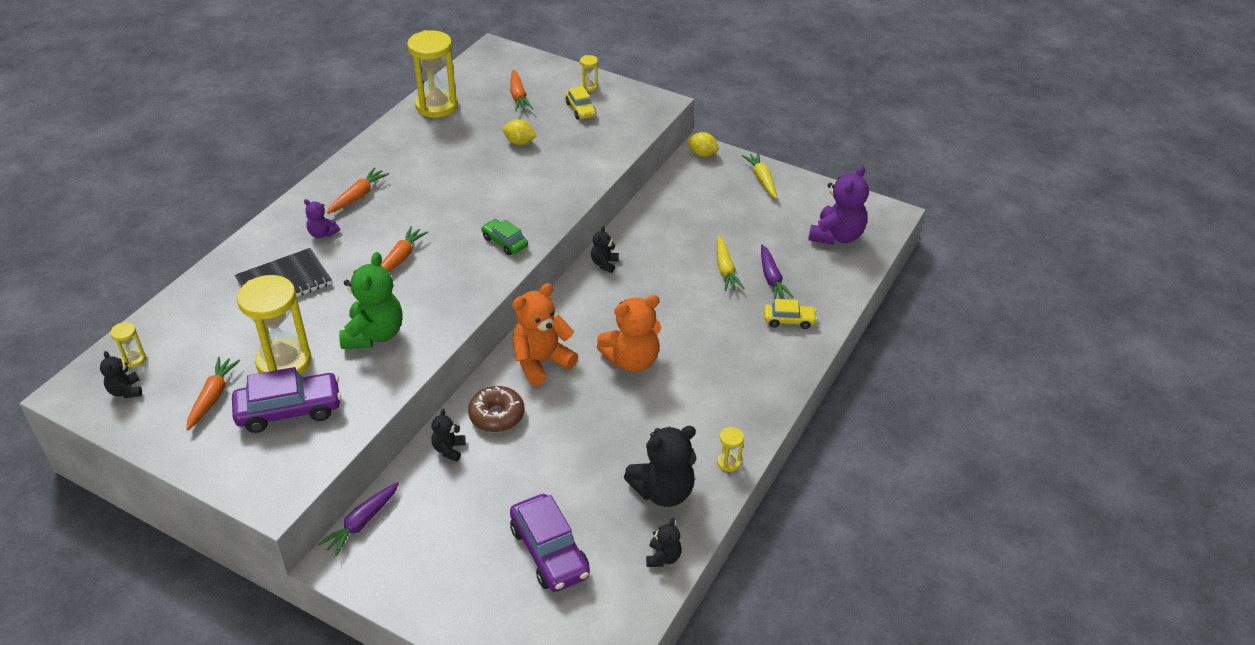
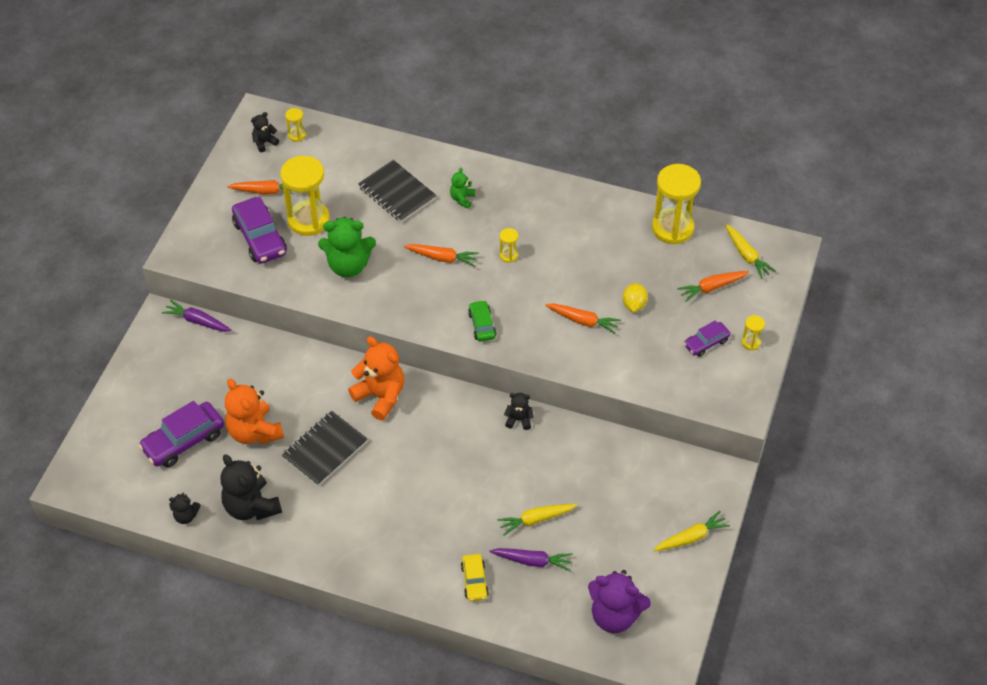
camera: 80 degrees right, 10 degrees up
(322, 234) = (462, 199): purple teddy bear -> green teddy bear
(358, 196) = (518, 208): orange carrot -> orange carrot (583, 321)
(449, 449) = (274, 356): black teddy bear -> none
(489, 72) = (746, 255): none -> yellow carrot
(497, 415) = (314, 378): brown donut -> none
(505, 242) = (482, 325): green car -> green car turned 45 degrees counterclockwise
(580, 110) = (706, 343): yellow car -> purple car
(600, 417) = (325, 450): none -> black notebook
(632, 360) = (395, 462): orange teddy bear -> orange teddy bear (254, 432)
(702, 154) = (719, 477): yellow lemon -> none
(729, 462) = (288, 550): yellow hourglass -> yellow hourglass (508, 255)
(771, 278) = (532, 561): purple carrot -> purple carrot turned 150 degrees counterclockwise

